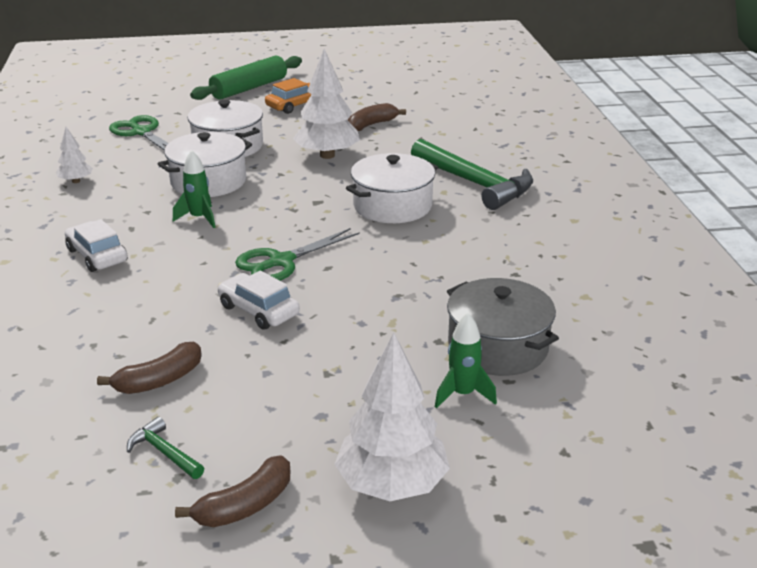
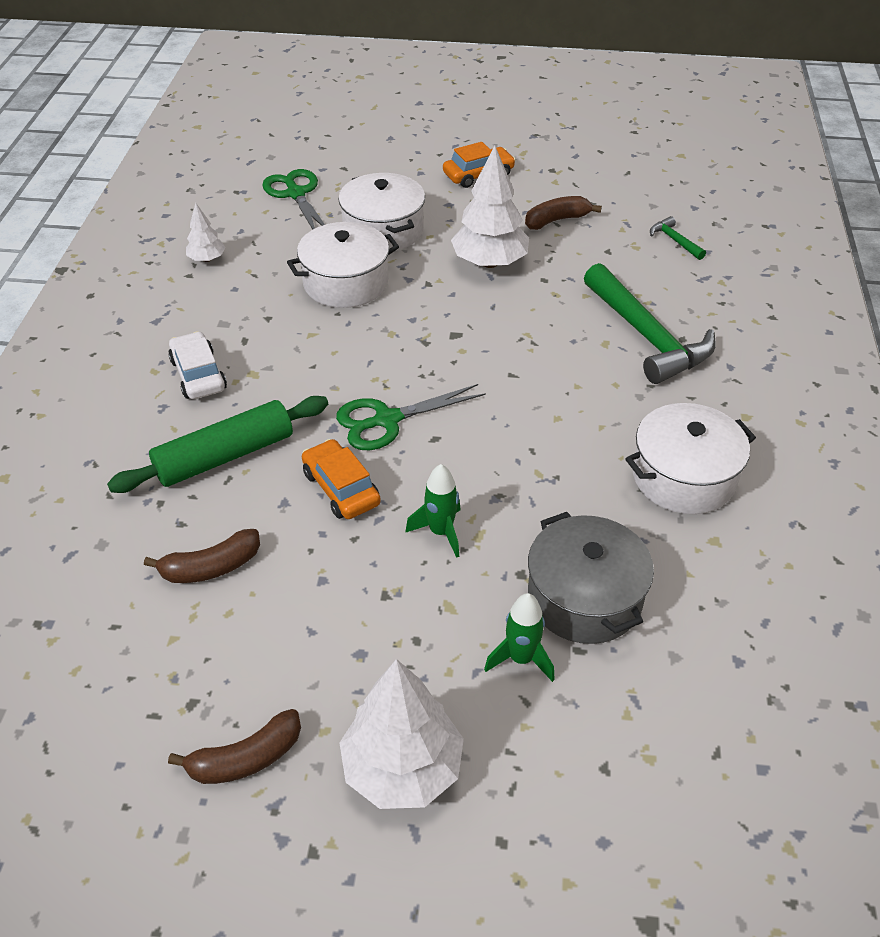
camera: 15 degrees right, 15 degrees up
(164, 452) = (188, 667): green hammer -> green hammer (675, 240)
(199, 218) = (319, 338): green rocket -> green rocket (440, 532)
(249, 88) = (434, 139): green rolling pin -> green rolling pin (225, 456)
(258, 310) = (341, 488): white car -> orange car
(392, 206) = (538, 356): white pot -> white pot (683, 477)

